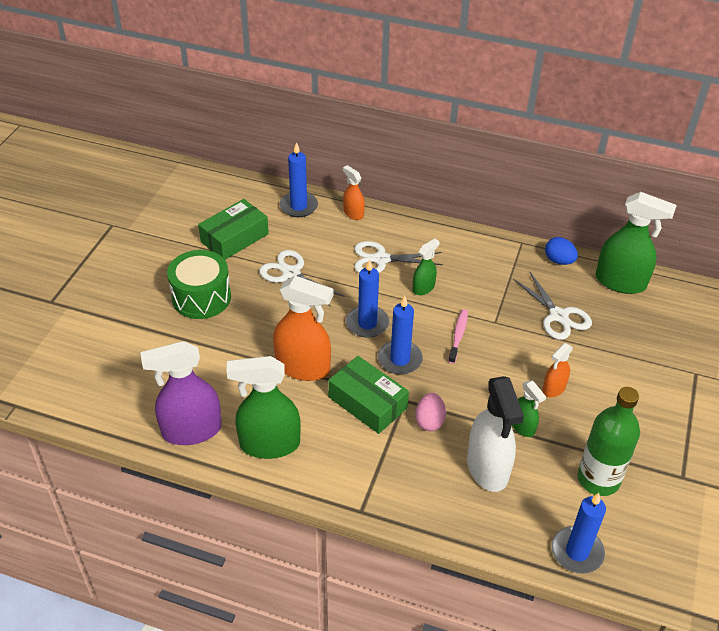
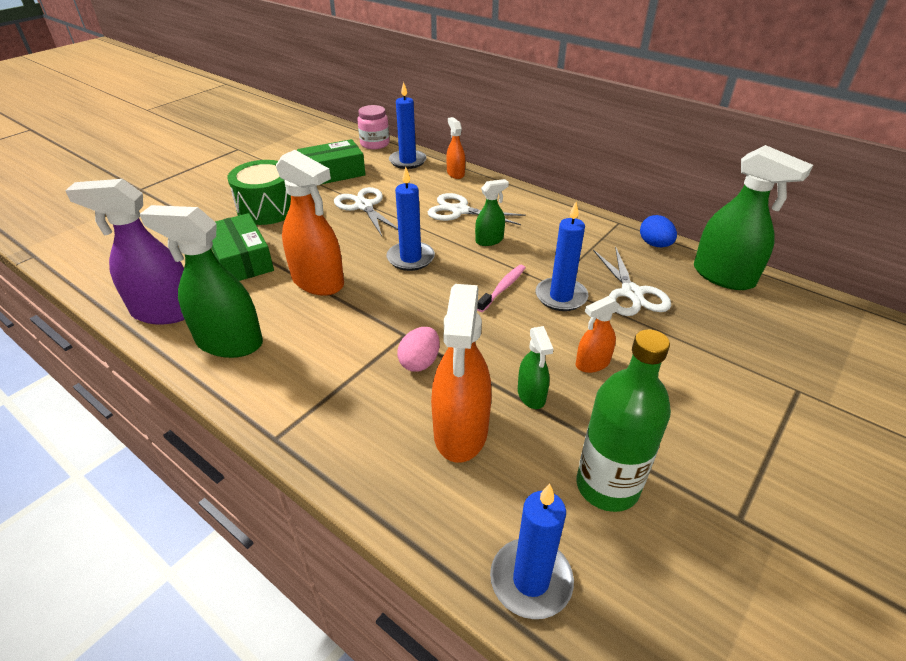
camera: 20 degrees right, 5 degrees down
(251, 188) = (374, 144): none -> pink jar
(367, 402) = (362, 328): green box -> green box (242, 259)
(400, 359) = (424, 296): blue candle -> blue candle (561, 296)
(487, 468) = (461, 431): white spray bottle -> orange spray bottle

